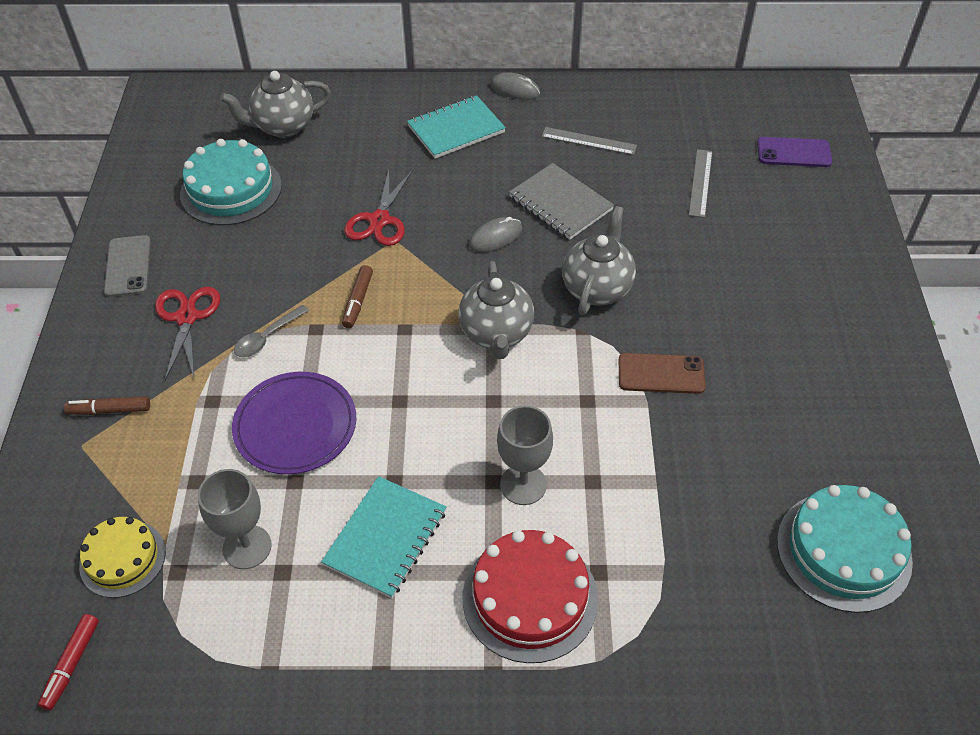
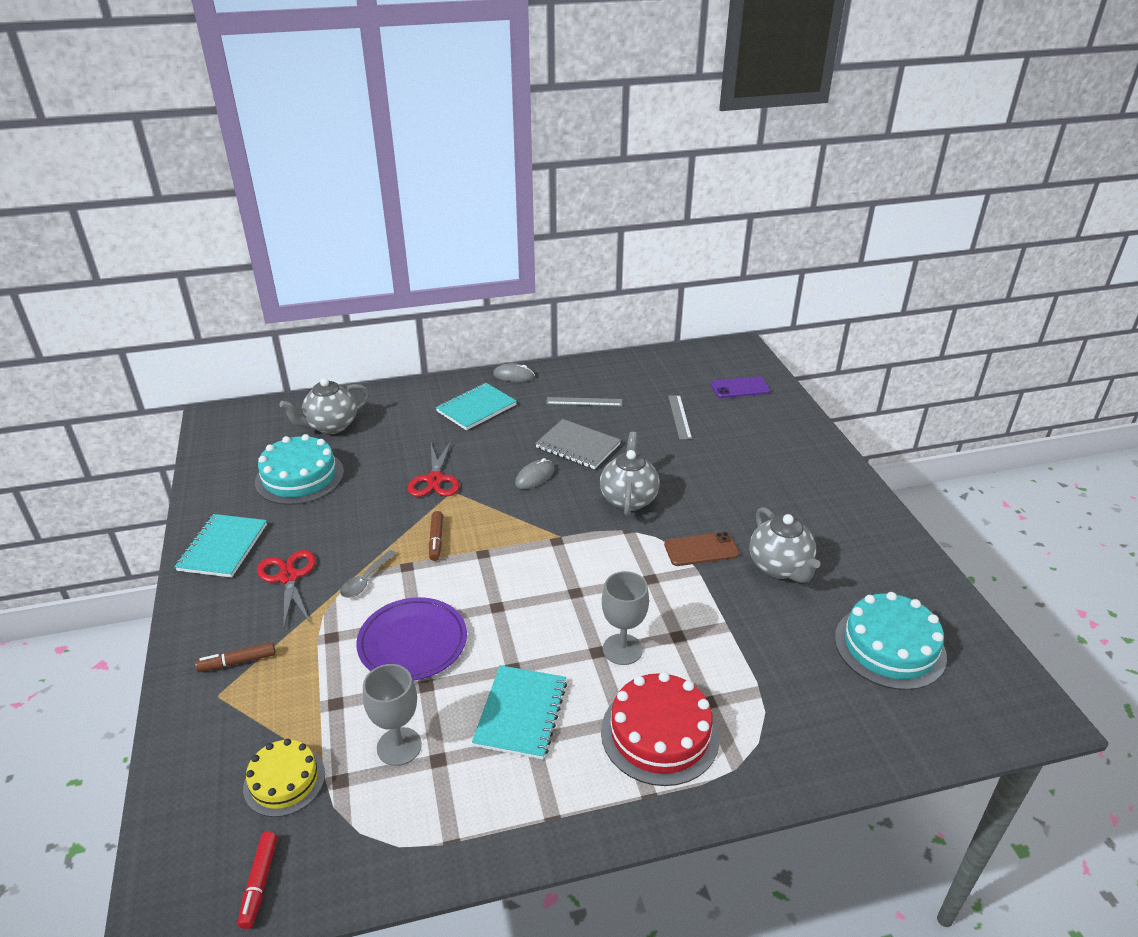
camera: 15 degrees left, 15 degrees down
(128, 266) = (223, 547): grey phone -> turquoise notebook
(496, 334) = (560, 544): grey teapot -> grey teapot (780, 567)

